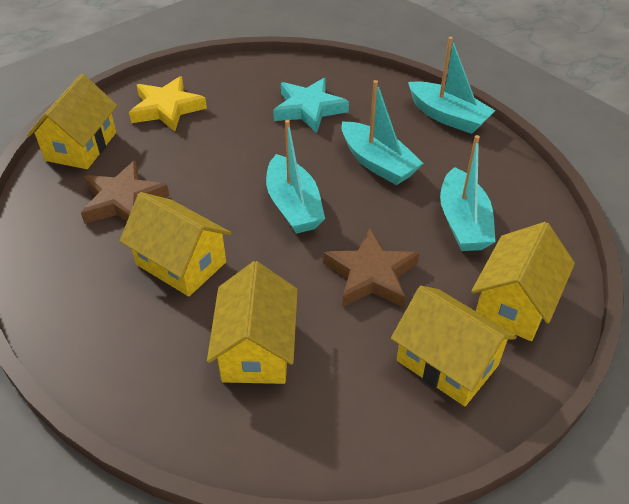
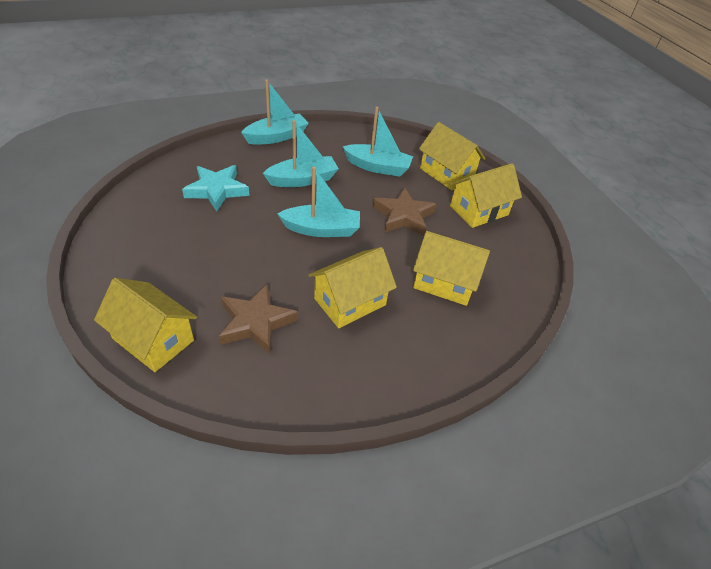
camera: 75 degrees left, 0 degrees up
(167, 108) = (144, 268): yellow star -> none

